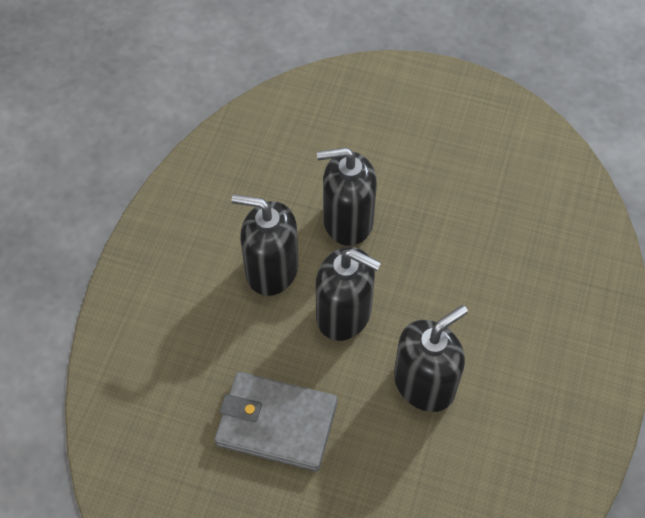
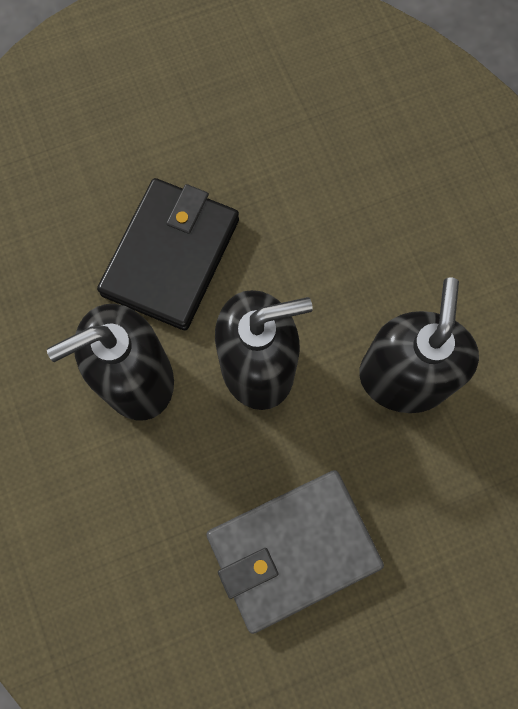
camera: 40 degrees left, 15 degrees up
(347, 221) = (171, 257): black soap dispenser -> black wallet

